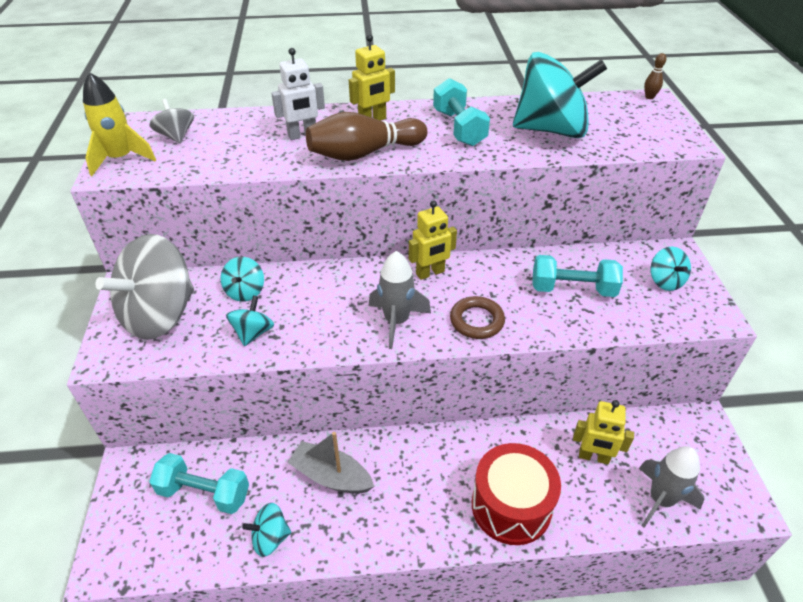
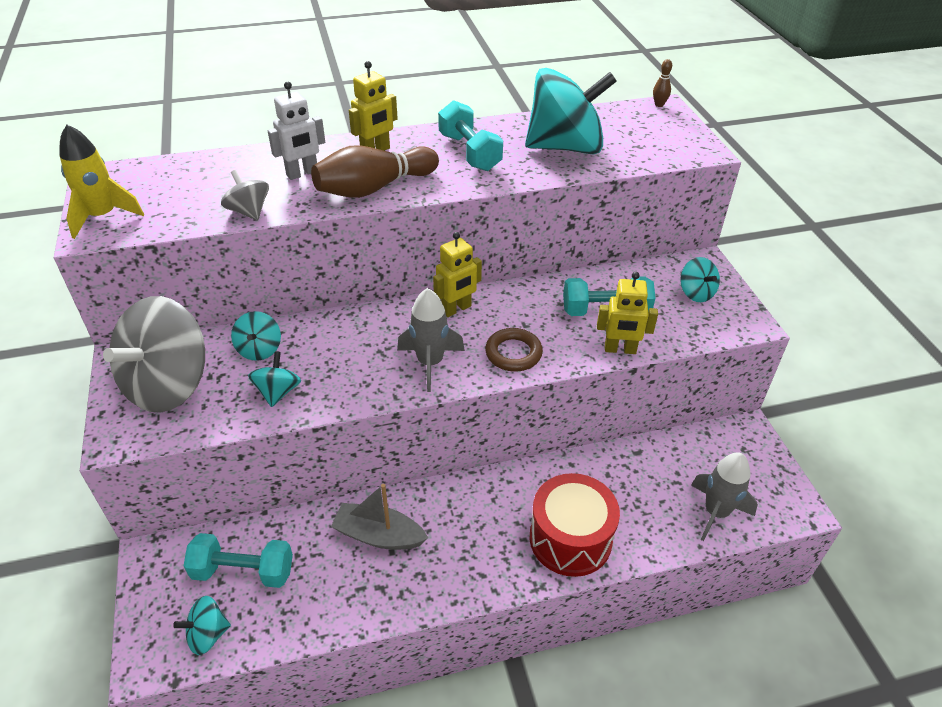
camera: 10 degrees left, 0 degrees up
(176, 136) = (160, 186): grey spinning top -> grey spinning top (249, 212)
(270, 538) = (325, 606): turquoise spinning top -> turquoise spinning top (208, 635)
(593, 457) = (645, 480): yellow robot -> yellow robot (620, 349)

